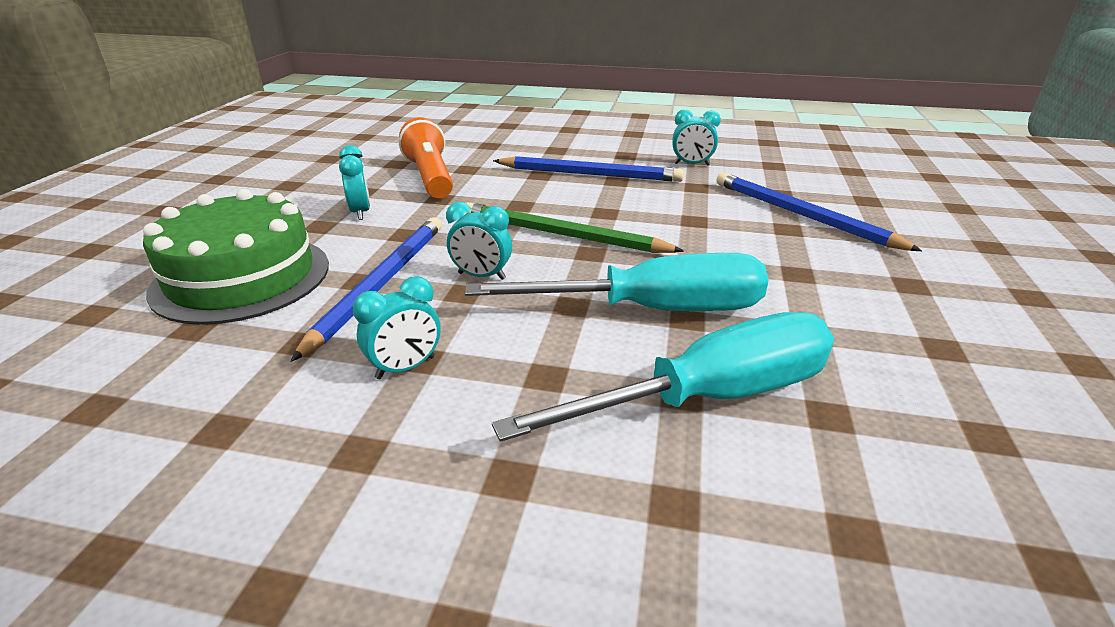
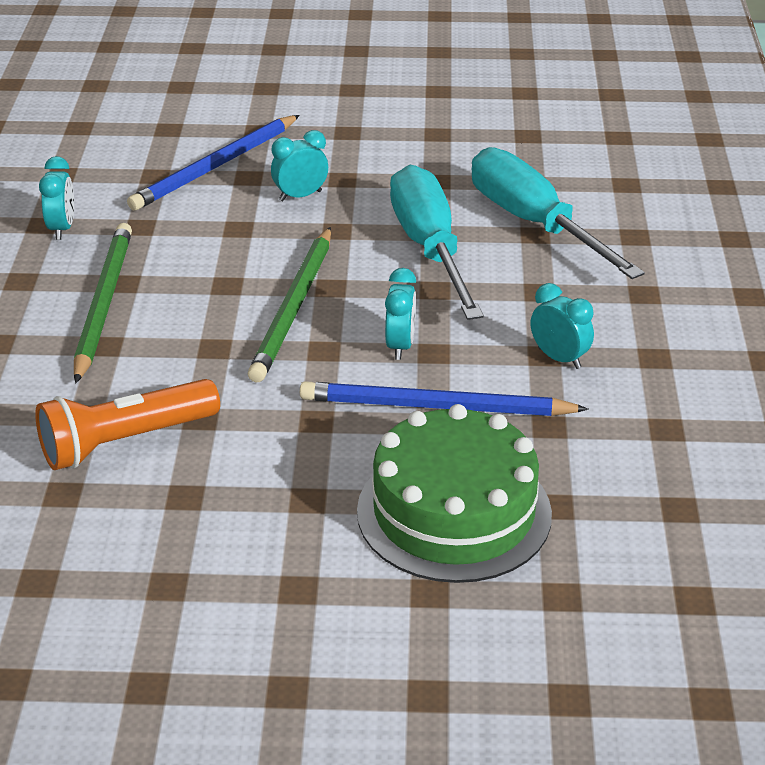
camera: 100 degrees left, 5 degrees up
(361, 212) = (261, 474): turquoise clock -> turquoise clock (300, 196)
(590, 174) = (103, 303): blue pencil -> green pencil

